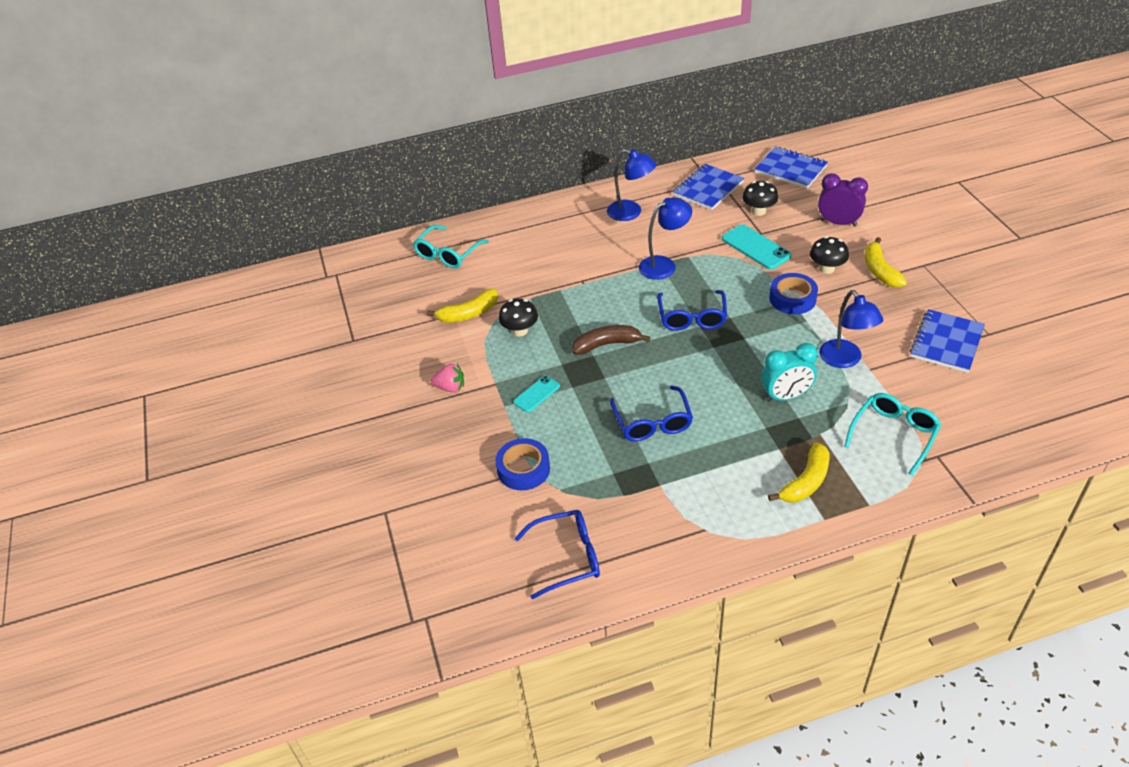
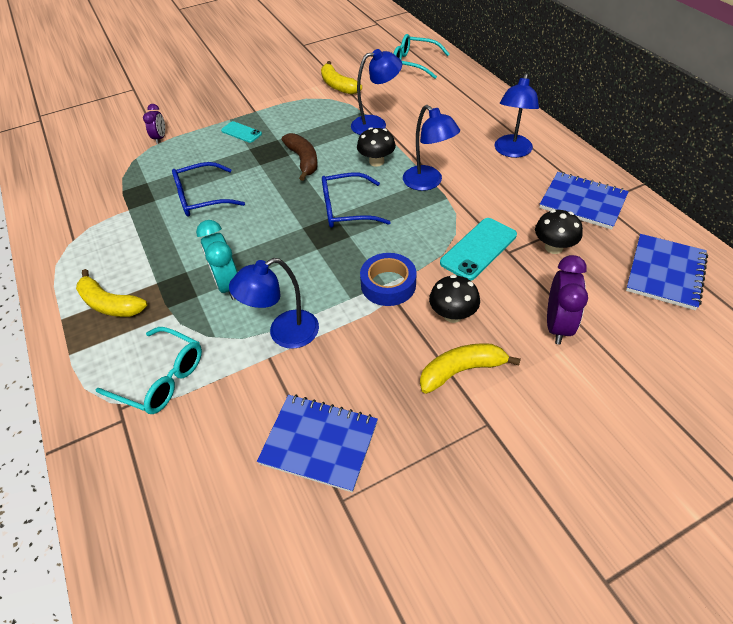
camera: 80 degrees right, 5 degrees up
(450, 387) = (251, 92): pink strawberry -> none
(520, 331) = (318, 113): black mushroom -> black mushroom (376, 161)
(523, 469) = (160, 138): blue tape -> purple clock
(558, 290) = (376, 124): none -> blue lamp
(567, 557) = (68, 170): blue glasses -> none

